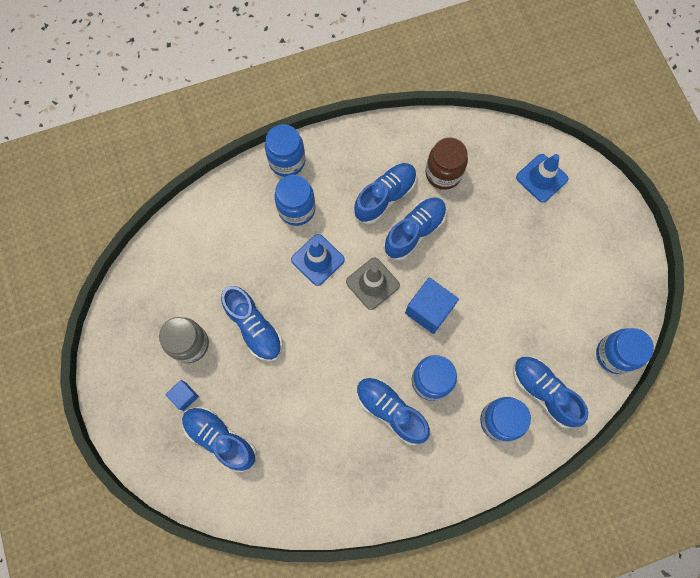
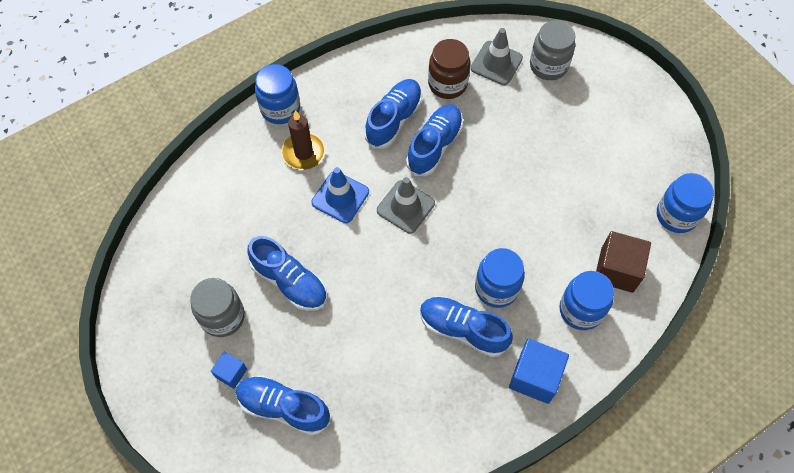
camera: 15 degrees left, 10 degrees down
(296, 209) = (303, 153): blue jar -> brown candle
(429, 310) = (473, 218): blue cube -> blue cube (535, 377)
(494, 164) = (496, 63): none -> grey traffic cone
(541, 178) = (548, 66): blue traffic cone -> grey jar
(543, 392) = (617, 270): blue shoe -> brown cube

